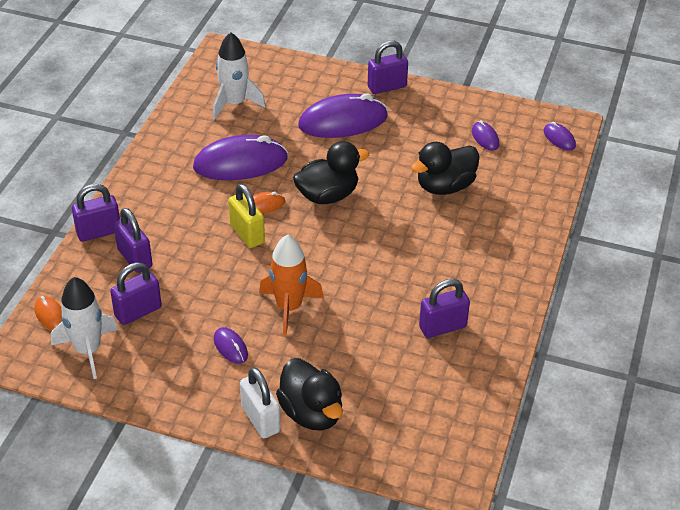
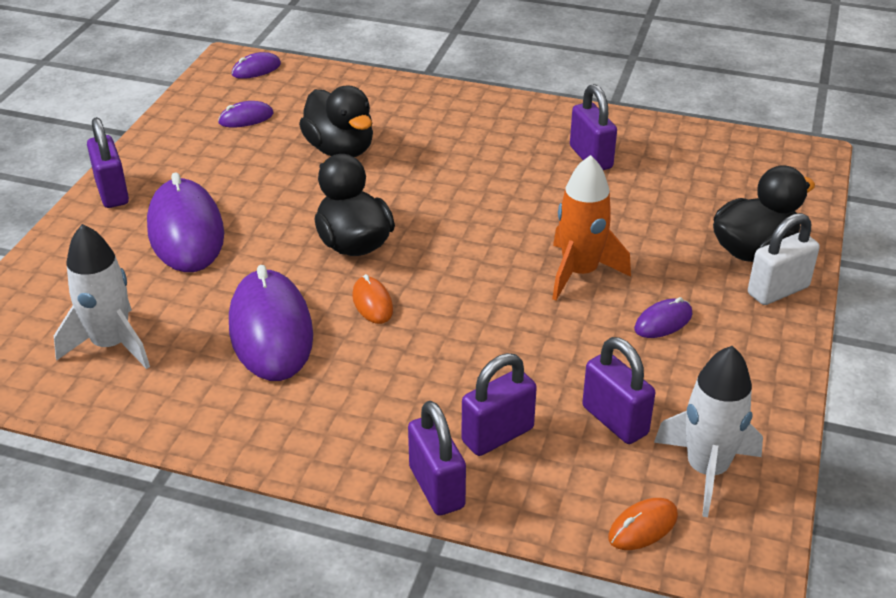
camera: 90 degrees left, 5 degrees down
(247, 234) = (436, 316): yellow padlock -> none

